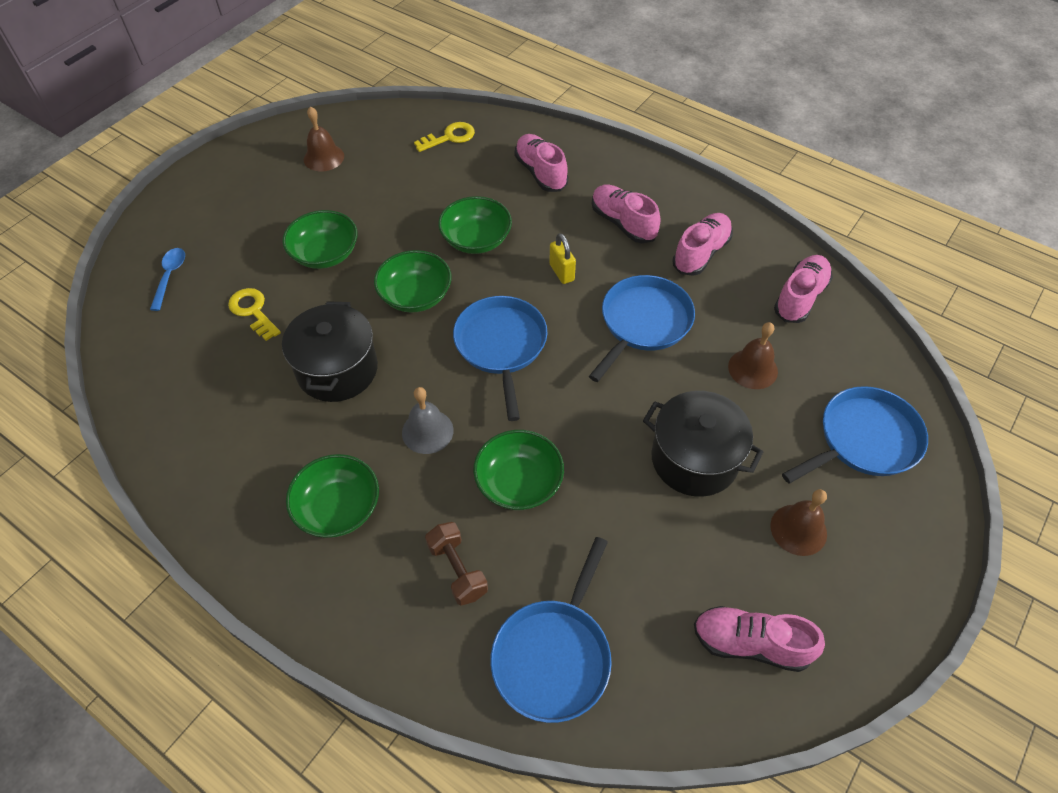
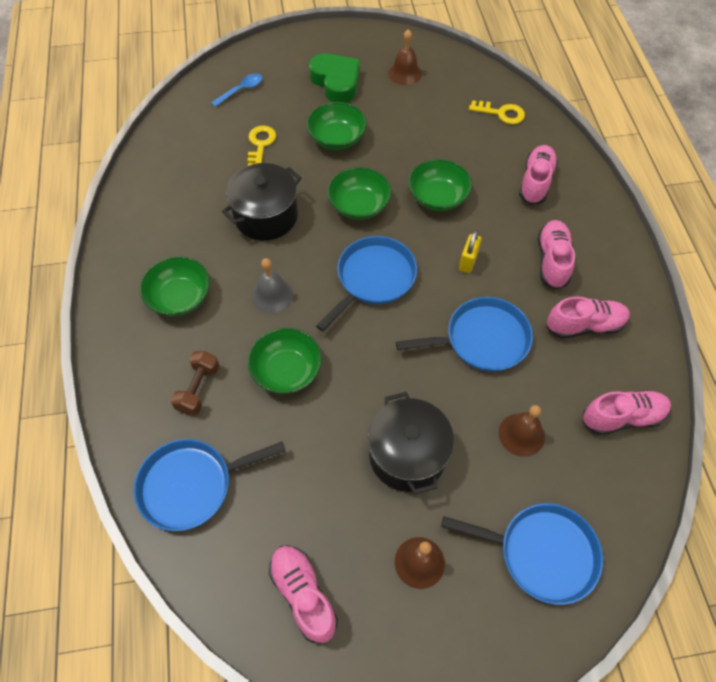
camera: 45 degrees right, 5 degrees up
(265, 206) = (336, 82): none -> green heart

